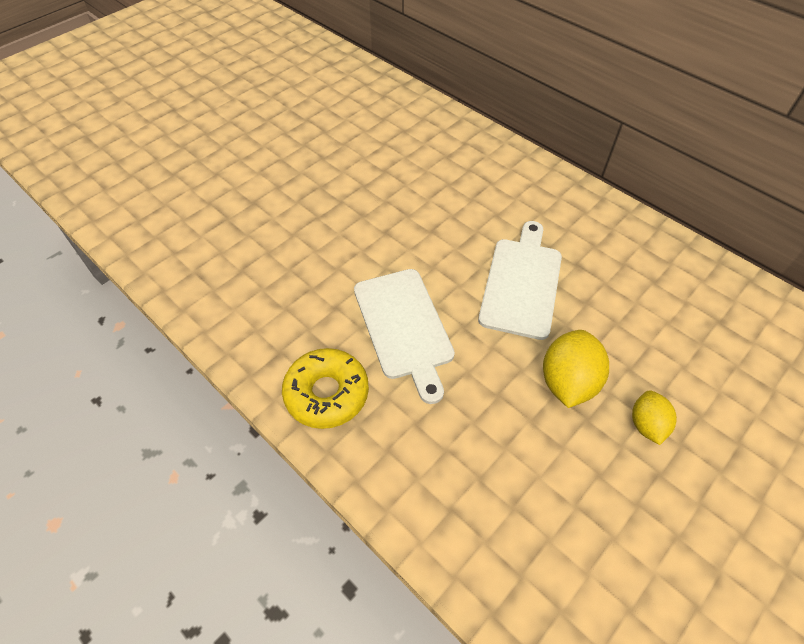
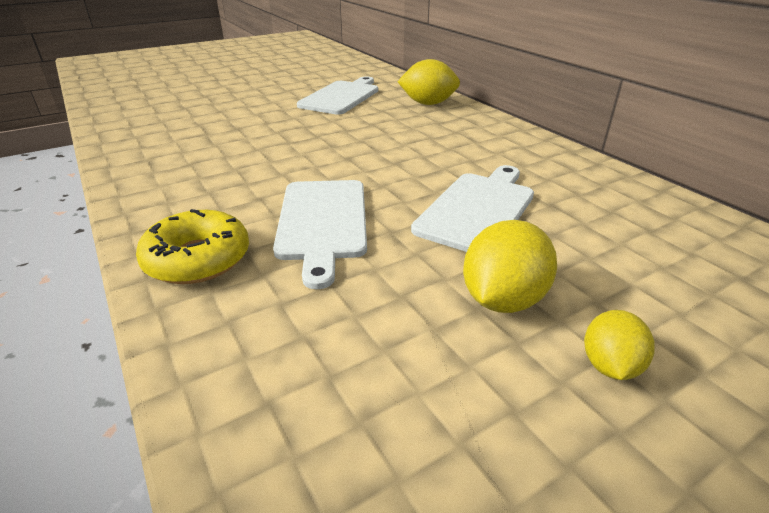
camera: 15 degrees right, 20 degrees down
(331, 124) = (341, 97): none -> white cutting board
(425, 123) = (428, 103): none -> yellow lemon

